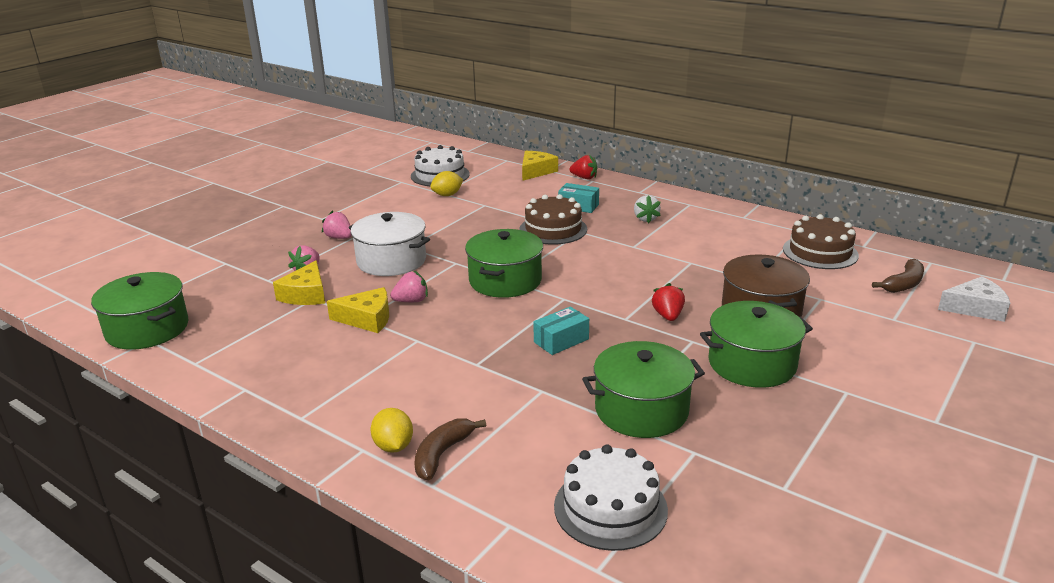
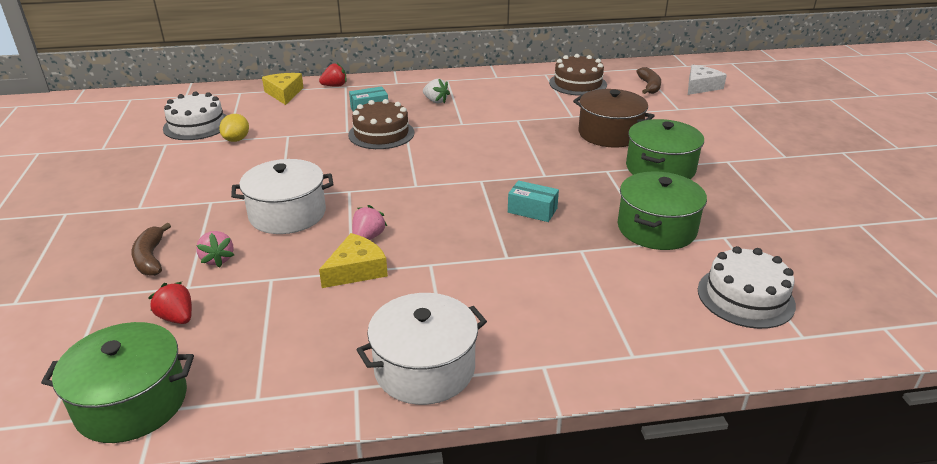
camera: 45 degrees left, 5 degrees up
(296, 402) = (424, 368): none -> white pot
(306, 294) = (256, 279): yellow cheese -> none
(339, 238) = (194, 217): pink strawberry -> none
(393, 446) = (560, 349): yellow lemon -> none
(442, 454) = (601, 331): brown banana -> brown banana (151, 258)
(505, 280) = (415, 187): green pot -> none
(561, 341) = (532, 210): turquoise box -> turquoise box turned 75 degrees counterclockwise
(668, 316) = (566, 161): red strawberry -> red strawberry (177, 318)

